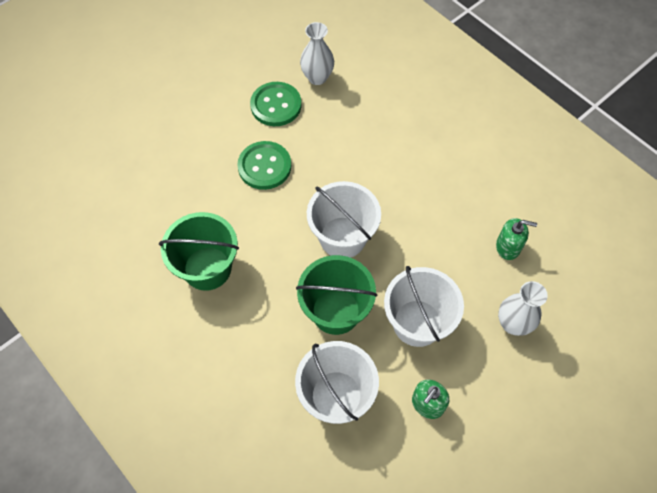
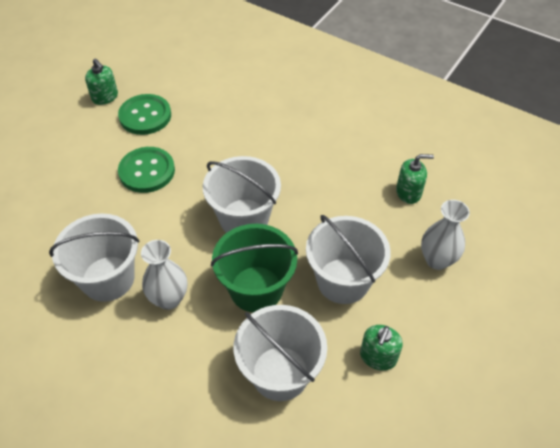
camera: 15 degrees left, 10 degrees down
(207, 268) = (108, 278): green bucket -> white bucket
(242, 76) = (105, 97): none -> green soap dispenser
(317, 77) = (180, 85): white vase -> white vase (169, 299)

